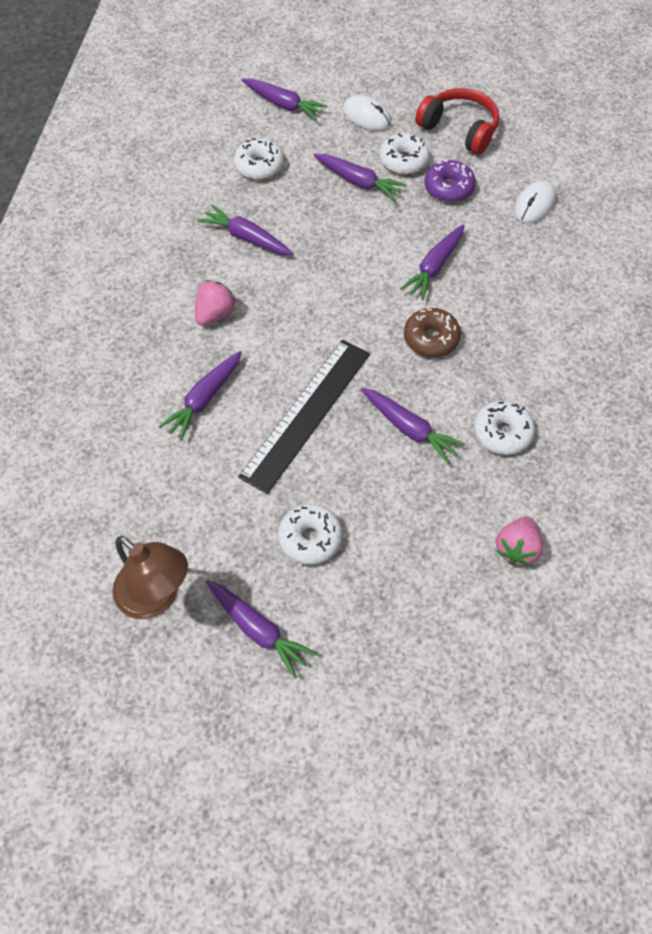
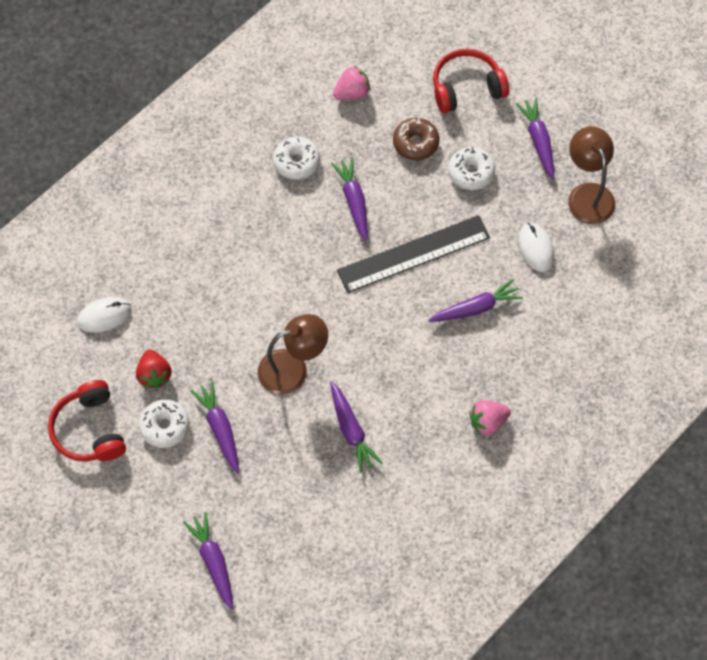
camera: 145 degrees left, 5 degrees up
(215, 314) = (423, 374): pink strawberry -> pink strawberry (487, 422)
(259, 166) = (287, 501): white donut -> none
(337, 254) = (293, 369): none -> brown lamp
(366, 116) = (153, 498): white mouse -> white mouse (536, 248)
(393, 645) = (466, 88): none -> red headphones
(431, 338) = (284, 255): brown donut -> brown donut (415, 143)
(434, 267) = (230, 310): purple carrot -> none
(448, 188) = (154, 375): purple donut -> red strawberry

